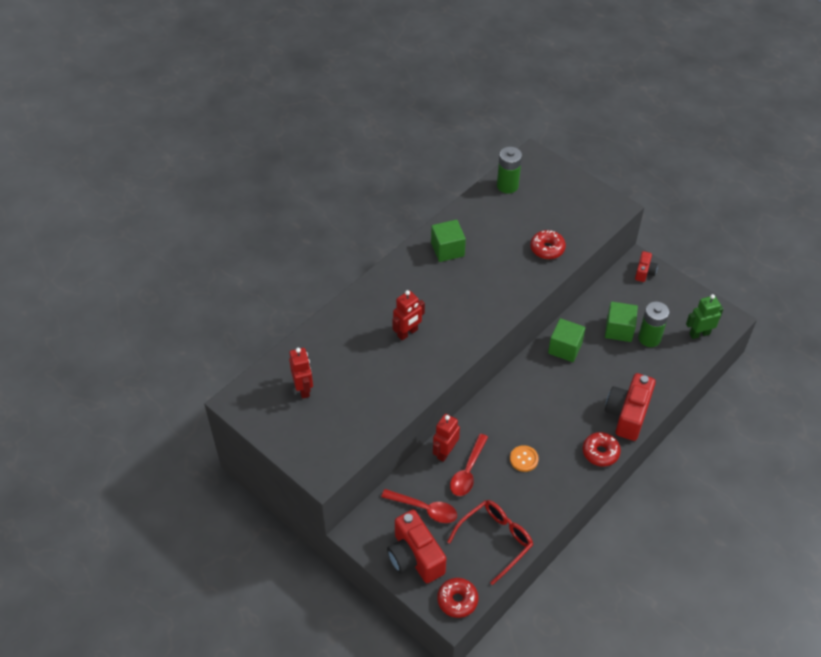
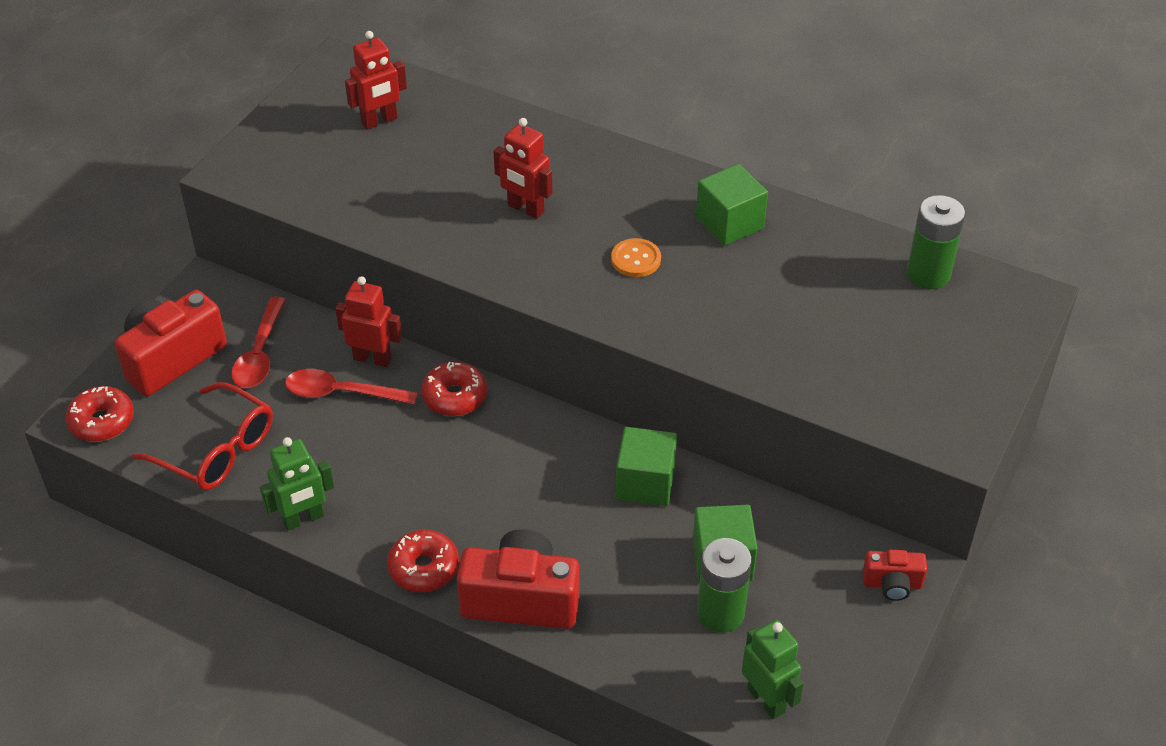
camera: 75 degrees right, 5 degrees down
(524, 459) = (383, 461): orange button -> orange button (636, 259)
(547, 249) = (794, 353): red donut -> red donut (455, 397)
(556, 503) = (303, 519): none -> green robot

